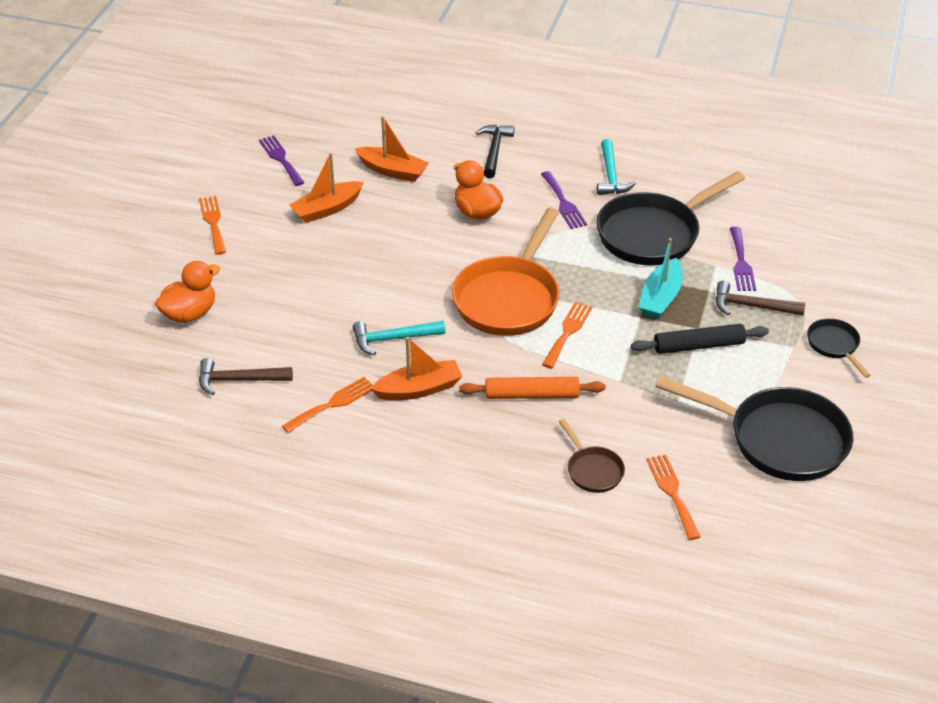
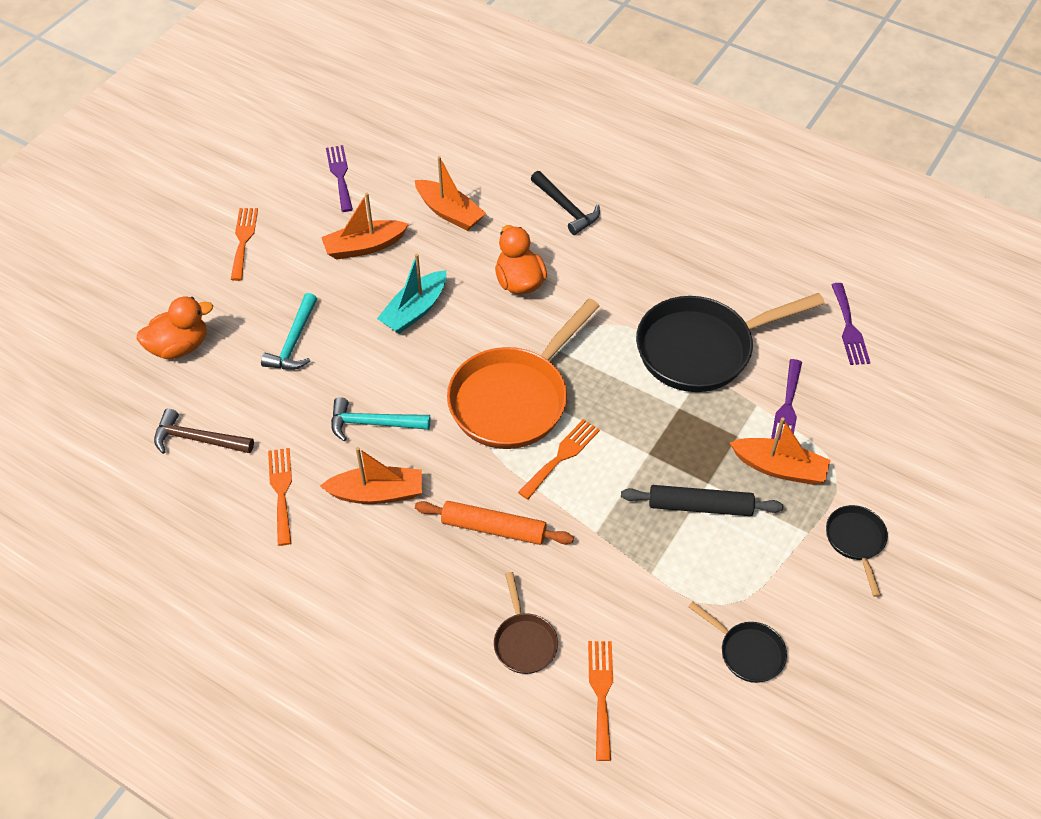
camera: 15 degrees right, 10 degrees up
(333, 404) = (281, 491): orange fork -> orange fork turned 75 degrees counterclockwise
(494, 151) = (566, 208): black hammer -> black hammer turned 120 degrees clockwise
(563, 203) = (617, 289): purple fork -> purple fork (849, 328)
(611, 175) = (681, 264): turquoise hammer -> turquoise hammer (294, 341)
(660, 297) = (680, 434): turquoise boat -> turquoise boat (415, 310)
(752, 306) = (779, 468): brown hammer -> orange boat
(779, 439) = (747, 652): black pan -> black pan, size x0.47

